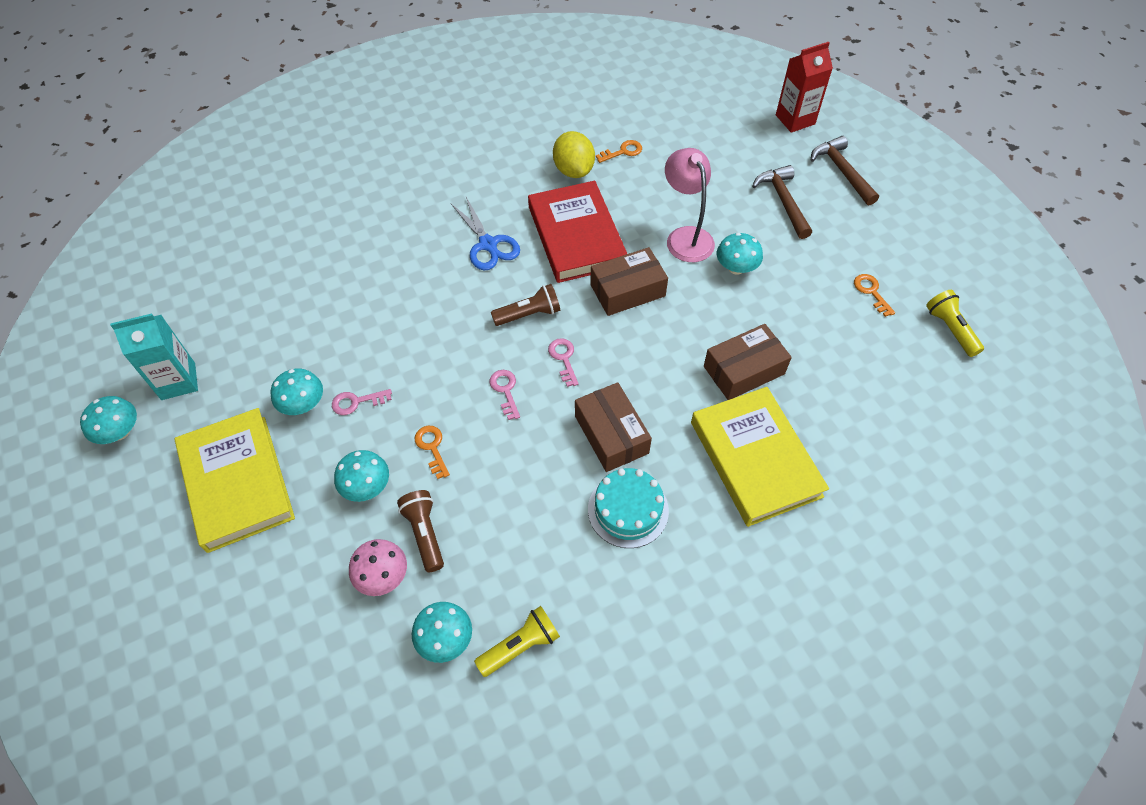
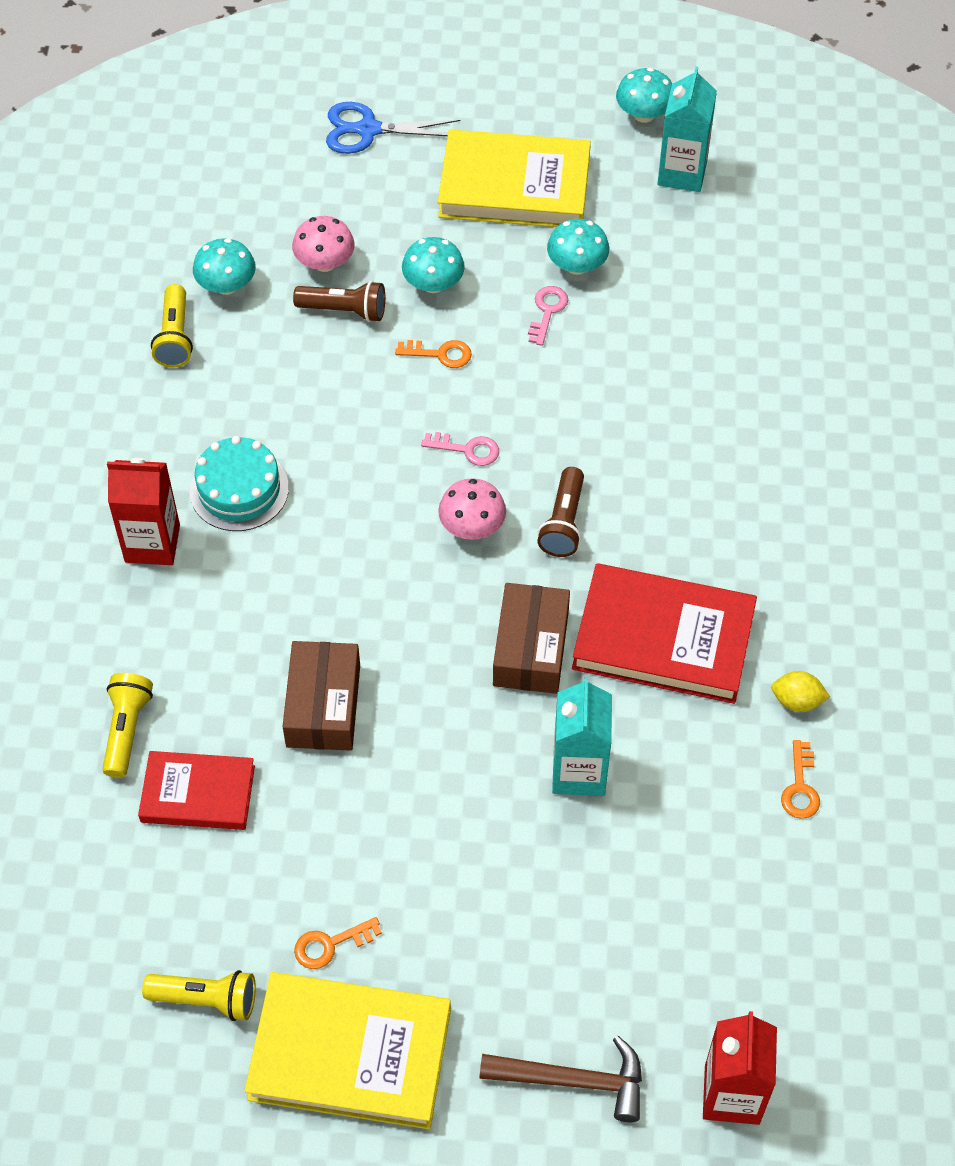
camera: 120 degrees right, 0 degrees up
(488, 244) = (711, 531): blue scissors -> blue scissors (368, 130)
(564, 359) = (472, 526): pink key -> pink mushroom
(573, 170) = (797, 701): yellow lemon -> yellow lemon, size x0.58
(611, 434) = (337, 521): brown box -> none
(685, 237) = (579, 771): pink lamp -> turquoise carton
(709, 539) = (152, 543): none -> red carton
(736, 268) = (484, 800): turquoise mushroom -> none
(755, 459) = (205, 643): yellow book -> yellow book (350, 1054)
(783, 201) = (565, 946): brown hammer -> none
(847, 466) = (127, 730): none -> yellow flashlight
(850, 402) = (198, 794): none -> red book
(871, 292) = (330, 944): orange key -> orange key turned 150 degrees clockwise

